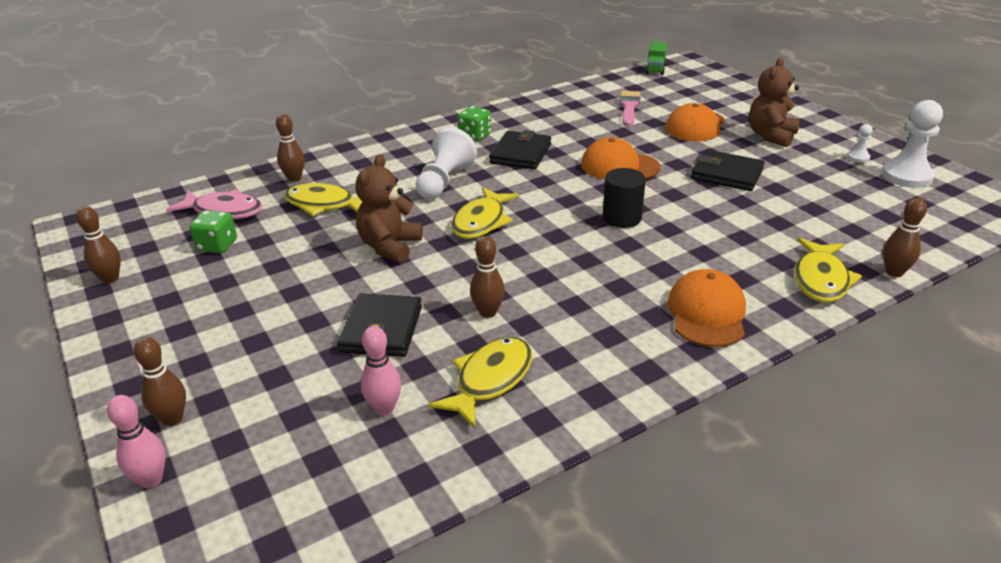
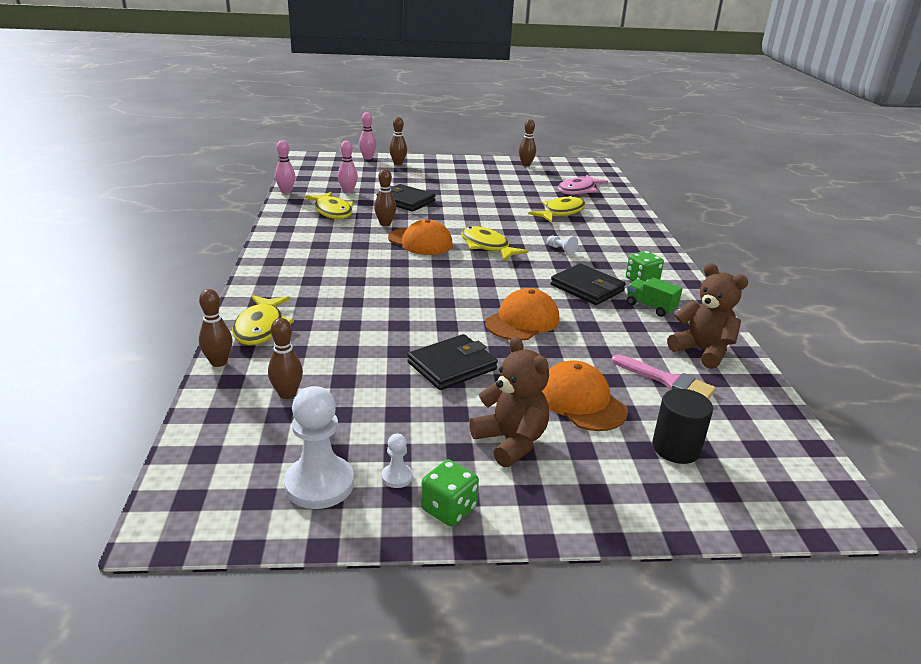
camera: 115 degrees right, 5 degrees down
(217, 245) = (536, 184): green dice -> green dice (449, 509)
(294, 178) = (610, 211): brown bowling pin -> brown bowling pin (287, 394)
(390, 246) = (486, 218): brown teddy bear -> brown teddy bear (702, 351)
(444, 181) = (561, 250): white pawn -> white pawn, size x0.47
(448, 486) = (286, 192): none -> pink bowling pin
(621, 218) = (435, 290): black cylinder -> black cylinder (676, 448)
(655, 69) = (810, 461): green truck -> green truck (650, 307)
(707, 313) = (294, 275): orange cap -> orange cap (420, 241)
(820, 279) = (261, 327): yellow fish -> yellow fish turned 135 degrees counterclockwise

